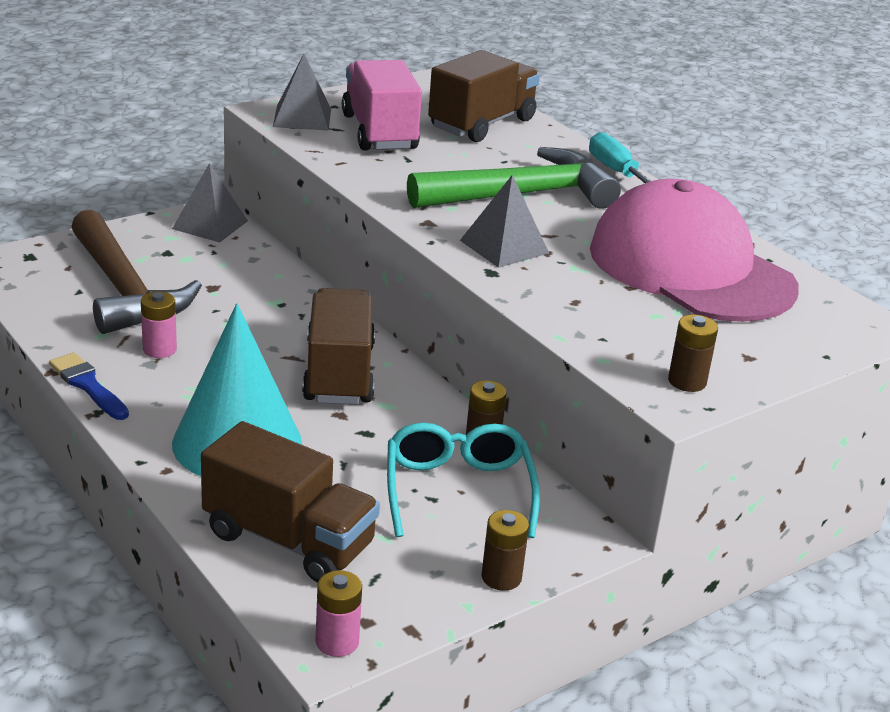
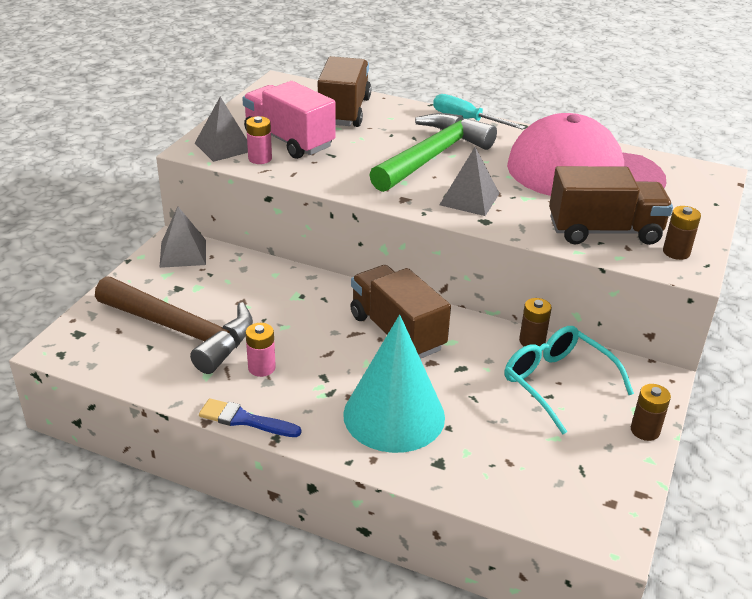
camera: 30 degrees left, 5 degrees up
(288, 540) = (505, 470): brown truck -> brown truck (604, 231)
(337, 642) = (613, 527): pink battery -> pink battery (260, 158)

